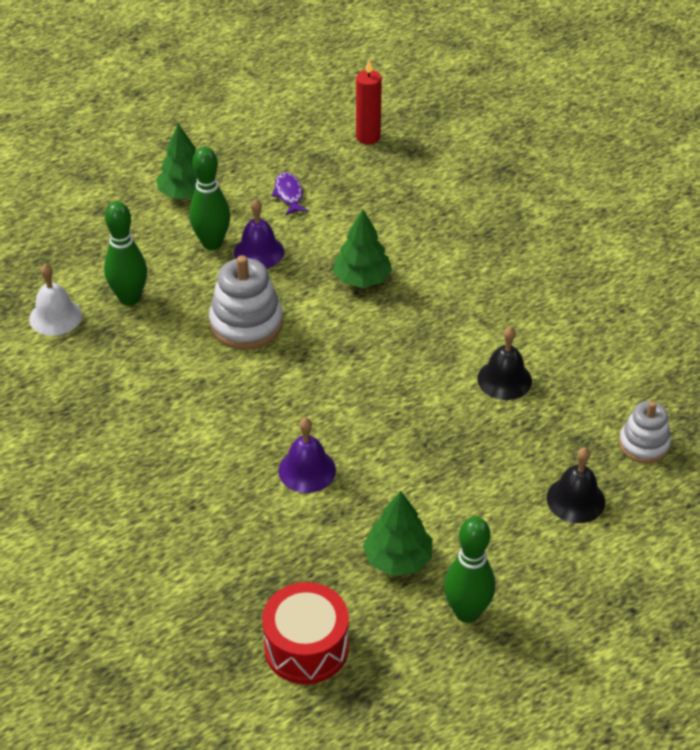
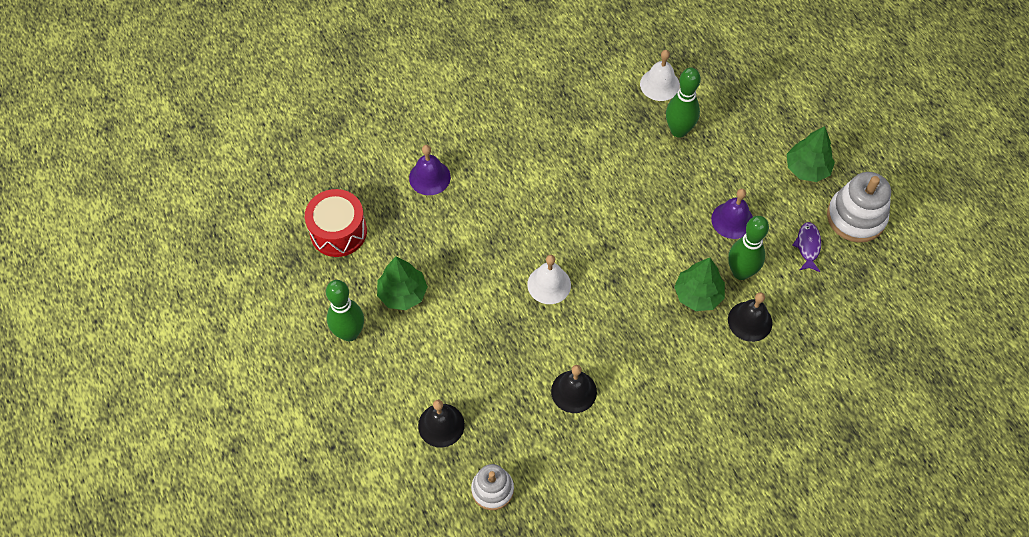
camera: 95 degrees right, 15 degrees up
(212, 243) = (743, 187): green bowling pin -> green bowling pin (740, 272)
(246, 324) = (647, 208): white stacking toy -> white stacking toy (856, 217)
(289, 194) = (808, 246): purple fish -> purple fish turned 75 degrees counterclockwise
(307, 470) = (492, 241): purple bell -> purple bell (429, 177)
(364, 409) = (549, 284): none -> white bell
(368, 137) = (894, 316): red candle -> none
(389, 238) = (750, 321): none -> black bell

